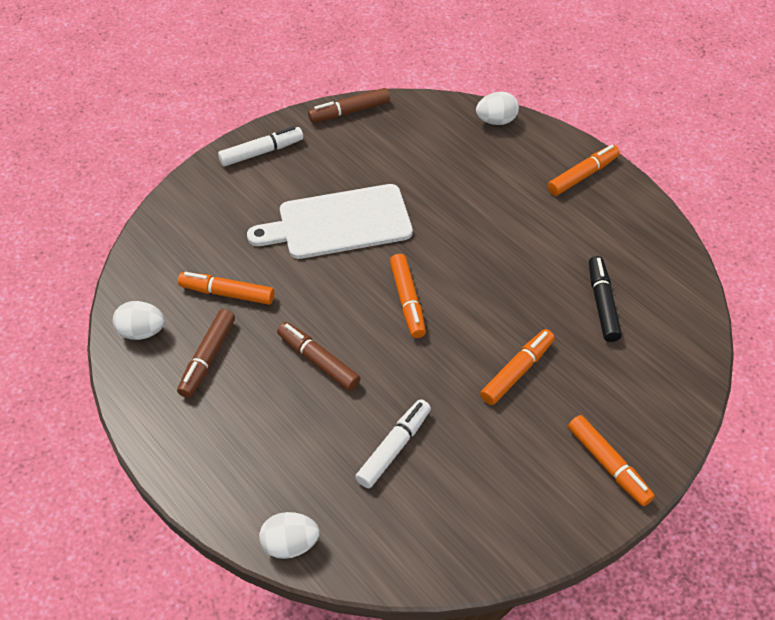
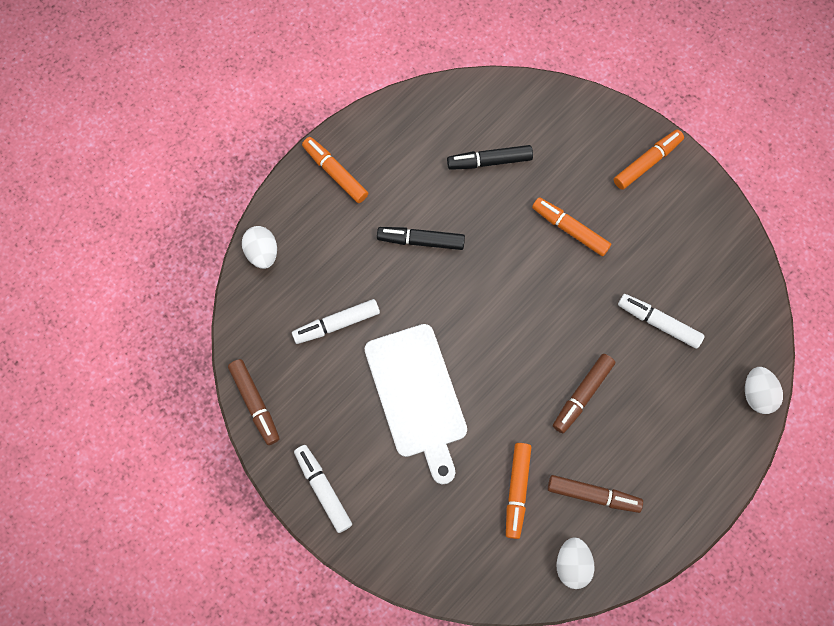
camera: 95 degrees left, 20 degrees up
(407, 301) = (506, 323): orange marker -> none
(419, 168) = (336, 324): none -> white marker
(506, 237) = (421, 240): none -> black marker

